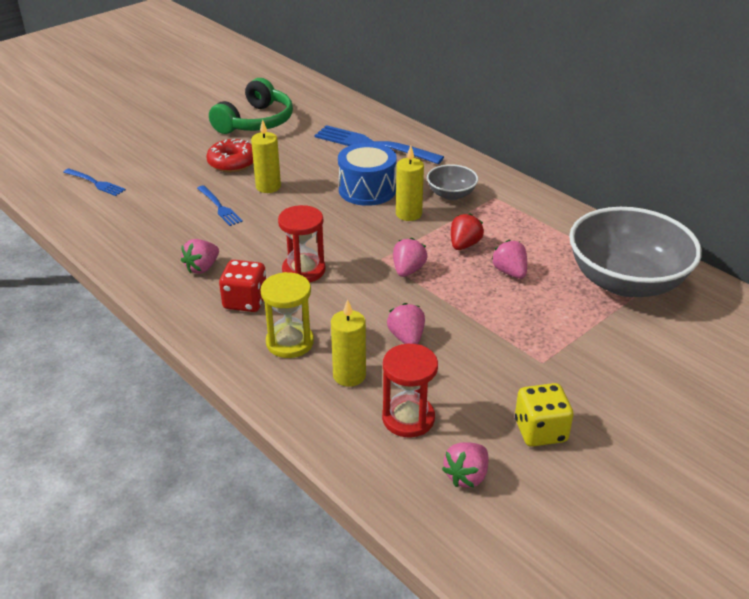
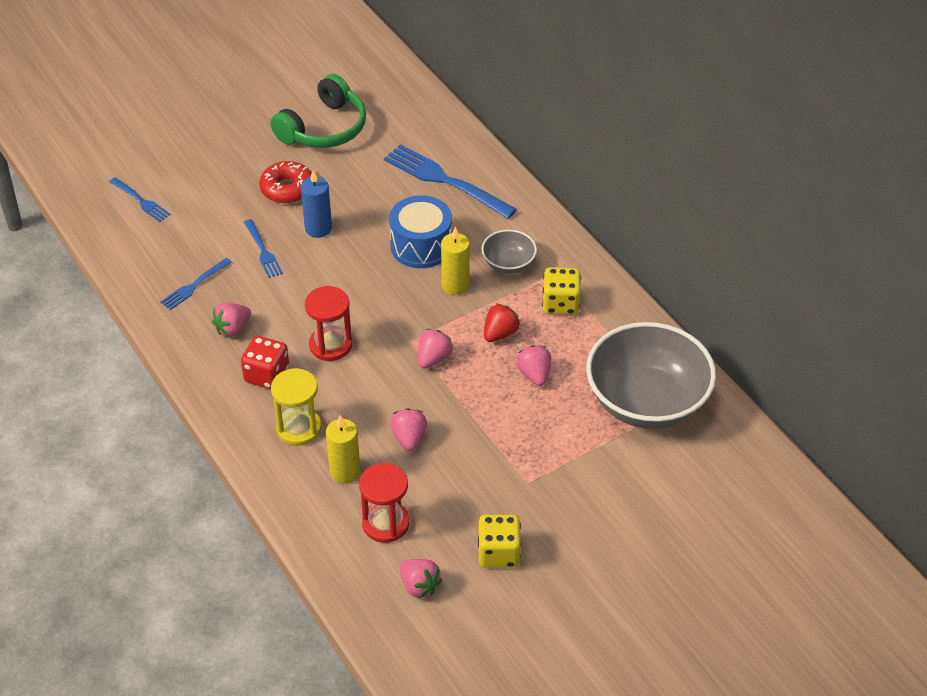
camera: 10 degrees right, 10 degrees up
(157, 238) = (194, 285): none -> blue fork
(268, 187) = (318, 228): yellow candle -> blue candle
(466, 476) = (419, 586): pink strawberry -> pink strawberry turned 90 degrees counterclockwise
(511, 217) = (560, 304): none -> yellow dice

